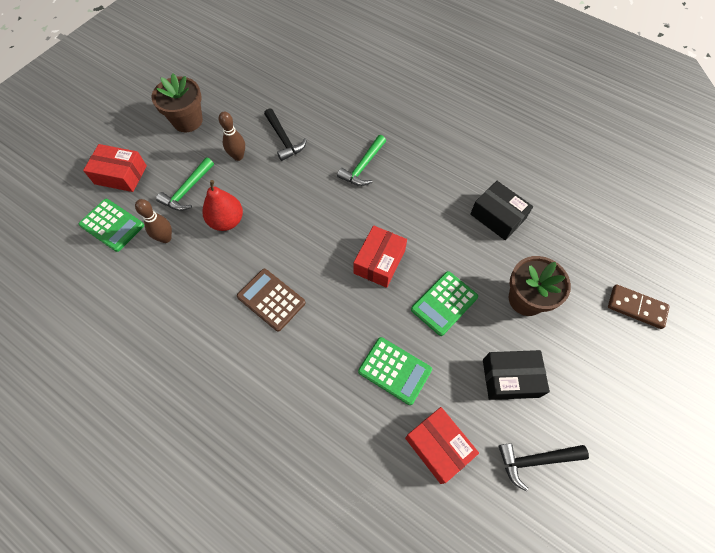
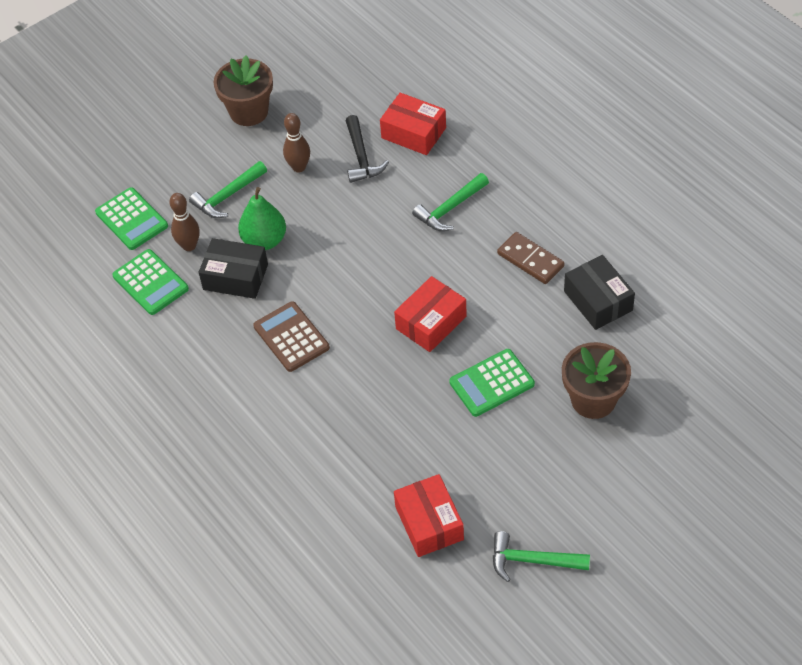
camera: 20 degrees right, 10 degrees down
(121, 175) = (154, 163): red box -> red box (413, 133)
(227, 221) = (264, 240): red pear -> green pear
(394, 370) = (407, 439): green calculator -> green calculator (150, 282)
(510, 378) = (538, 476): black box -> black box (235, 277)
(535, 460) = (532, 560): black hammer -> green hammer
(636, 307) = (727, 437): brown domino -> brown domino (530, 260)

